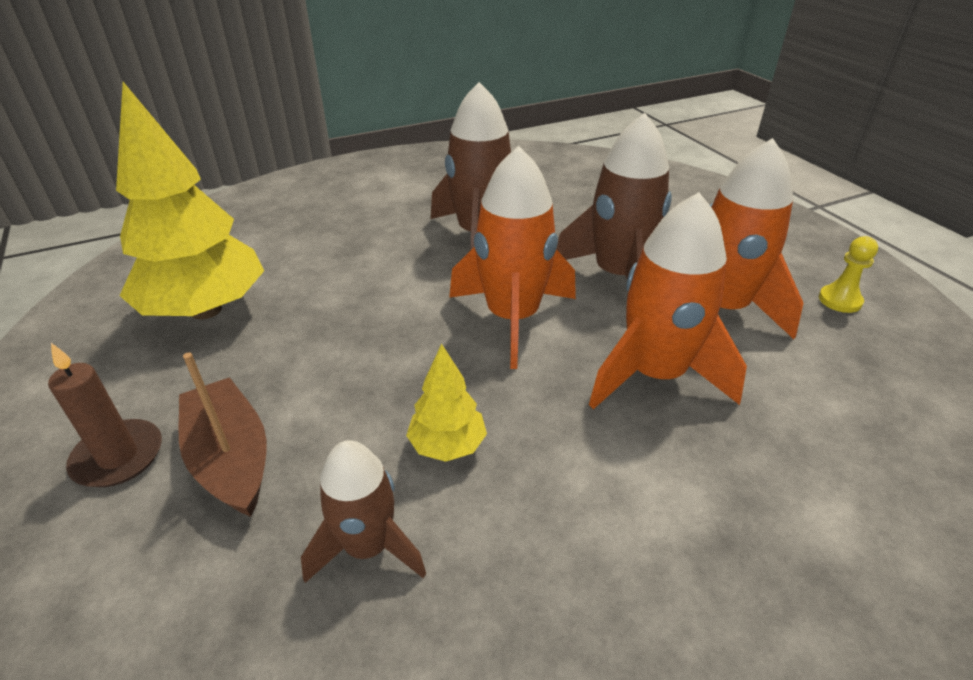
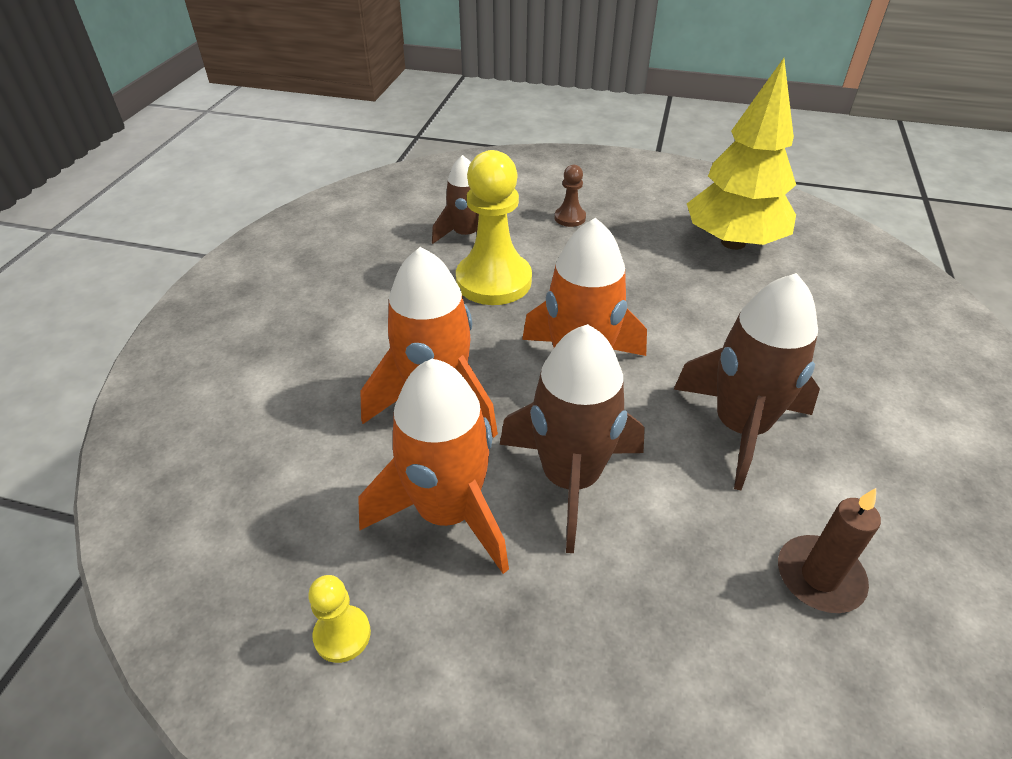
camera: 130 degrees right, 5 degrees up
(118, 457) = (608, 192): brown candle -> brown candle (819, 577)
(231, 458) = (570, 218): brown boat -> brown pawn
(447, 445) = (493, 281): yellow tree -> yellow pawn

